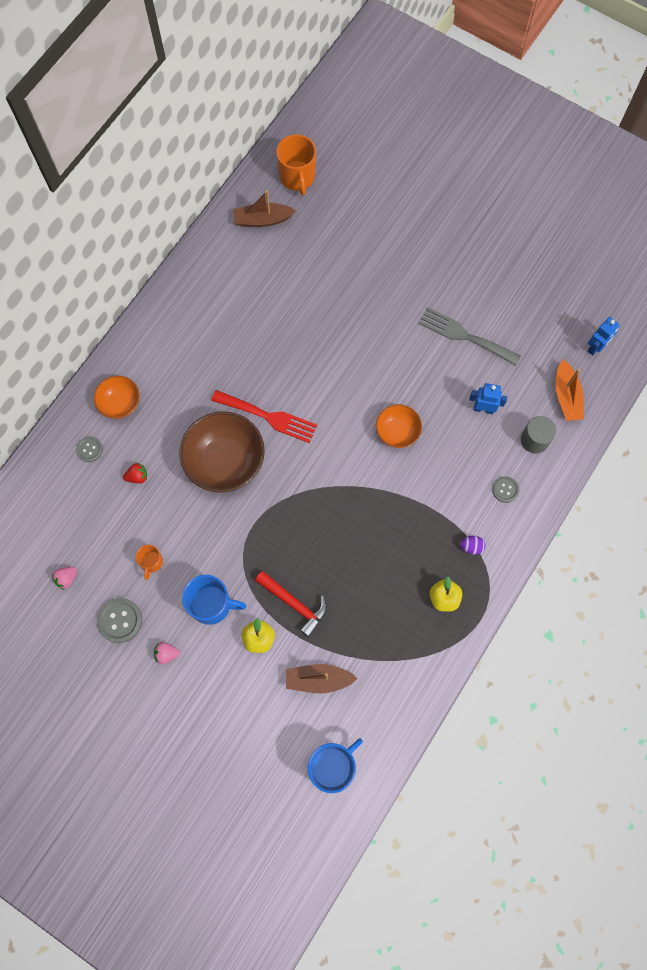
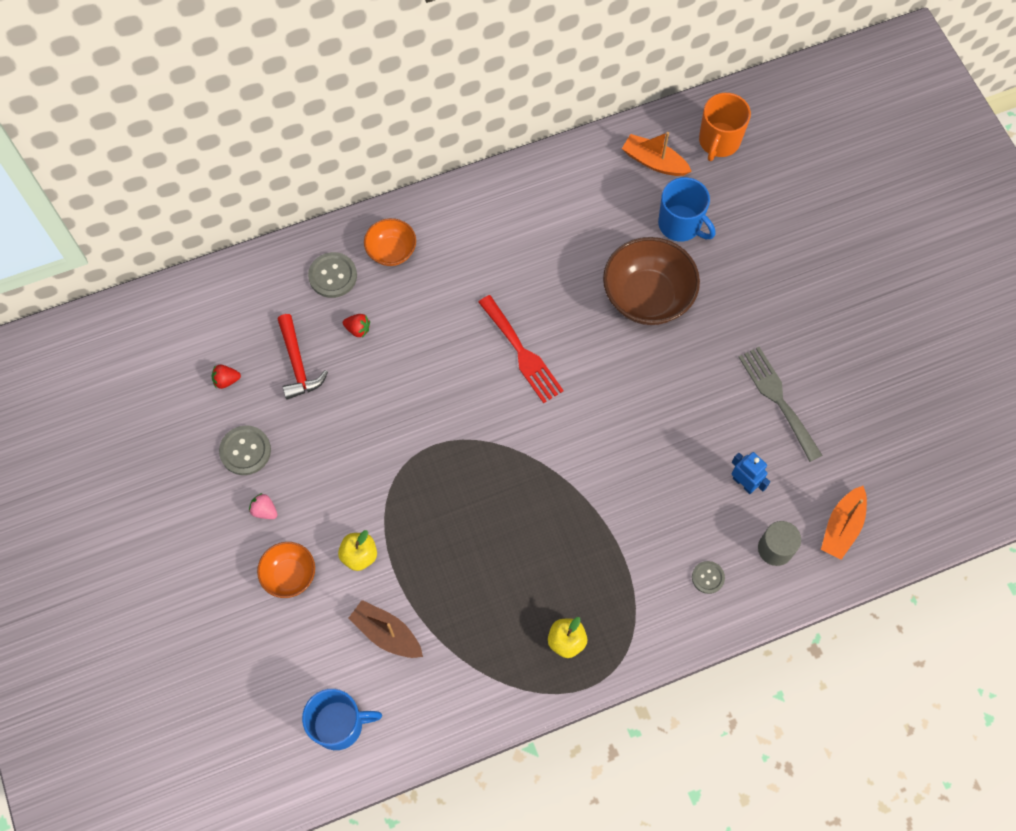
camera: 35 degrees right, 5 degrees down
(66, 578) = (226, 380): pink strawberry -> red strawberry
(89, 449) = (333, 276): grey button -> grey button, size x1.62
(152, 562) = (313, 417): orange mug -> none
(212, 605) = (339, 494): blue mug -> blue mug (680, 225)
(225, 461) = (449, 368): brown bowl -> brown bowl (647, 297)
(262, 220) = (654, 162): brown boat -> orange boat
(294, 604) = (416, 546): red hammer -> red hammer (297, 364)
(397, 432) = (638, 449): orange bowl -> orange bowl (289, 575)
(471, 547) = (631, 610): purple egg -> none
(596, 347) = (911, 498): blue robot -> none

